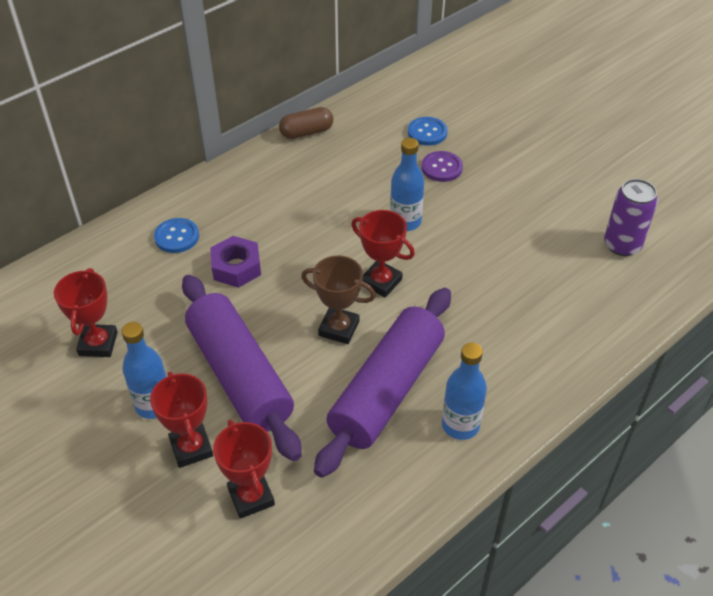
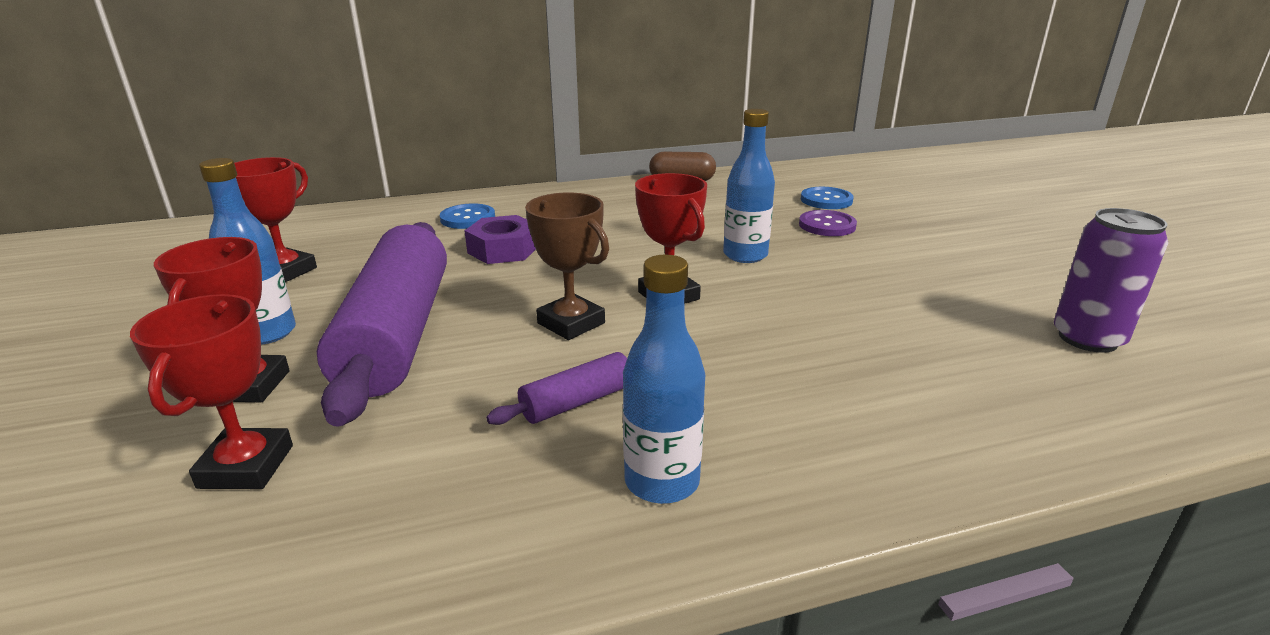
camera: 25 degrees right, 20 degrees down
(387, 390) = (577, 402): purple rolling pin -> purple rolling pin, size x0.43

